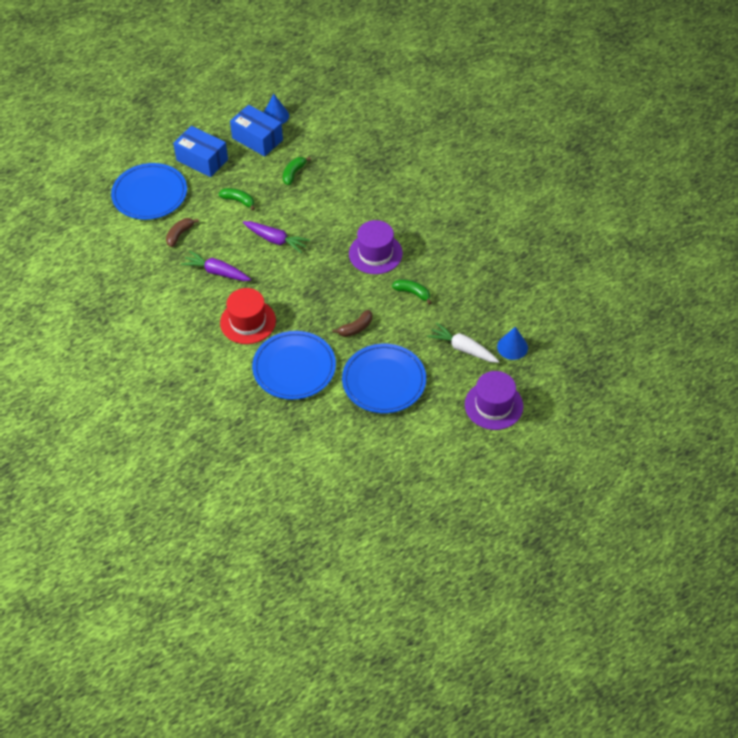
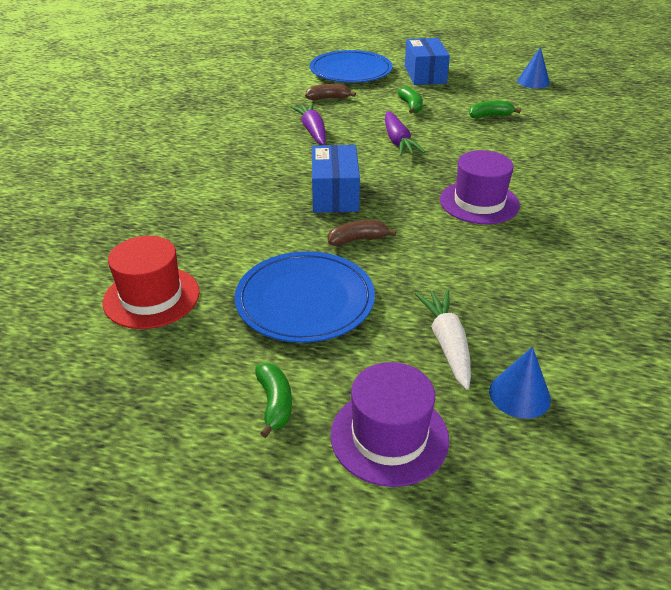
camera: 50 degrees right, 15 degrees down
(248, 322) = (274, 171): red hat -> red hat (151, 297)
(257, 139) = (493, 85): blue box -> blue box (334, 194)
(294, 367) = (246, 225): blue plate -> none
(356, 328) = (357, 239): brown banana -> brown banana turned 150 degrees clockwise
(412, 293) = (468, 255): green banana -> green banana (275, 403)

